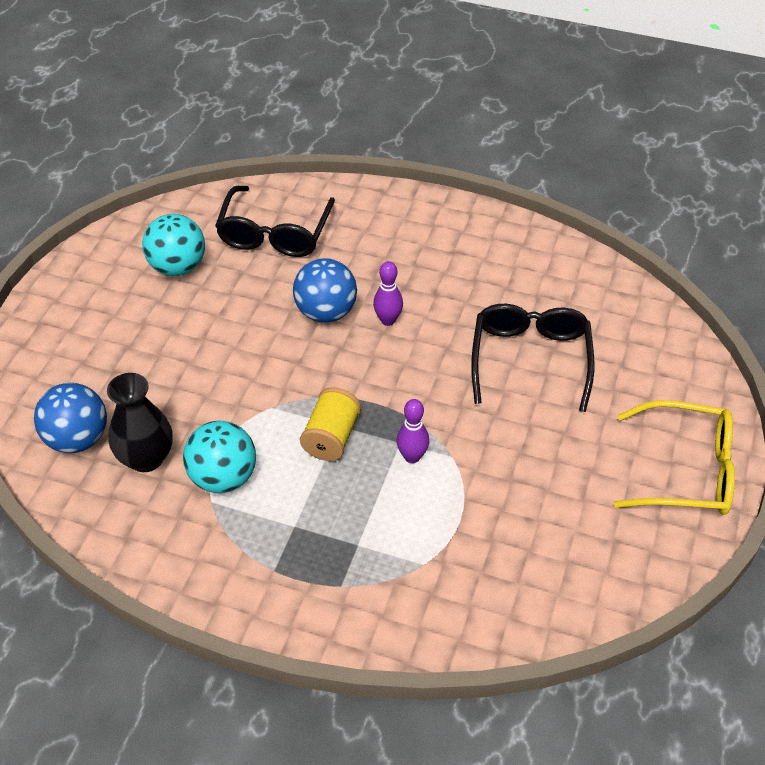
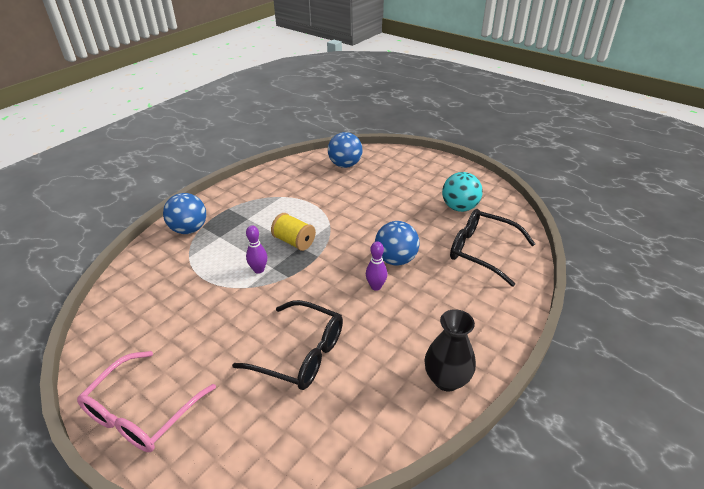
camera: 110 degrees right, 10 degrees down
(146, 458) = (321, 181): black vase -> black vase (446, 379)
(223, 477) = (293, 201): turquoise ball -> none
(356, 601) = (189, 229): none -> blue ball
(686, 471) = (142, 412): yellow glasses -> pink glasses

